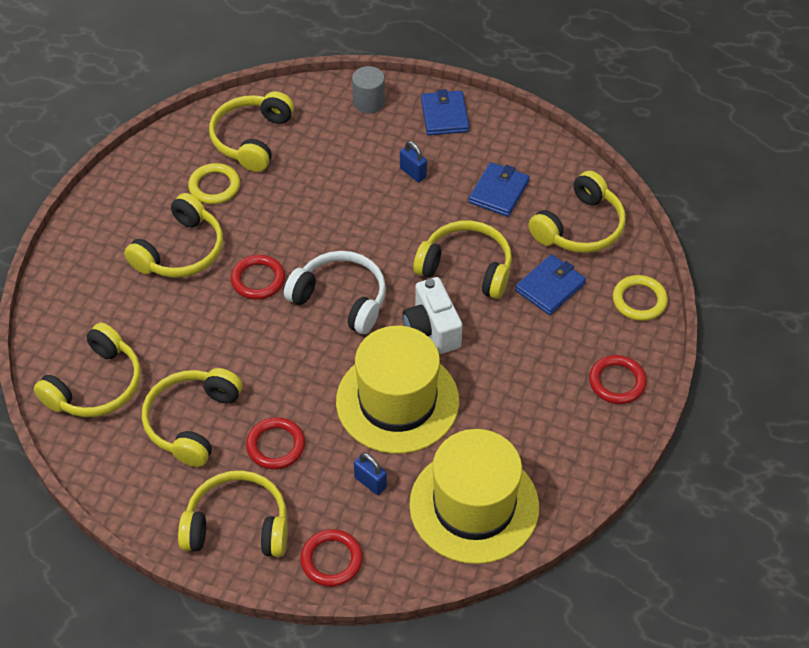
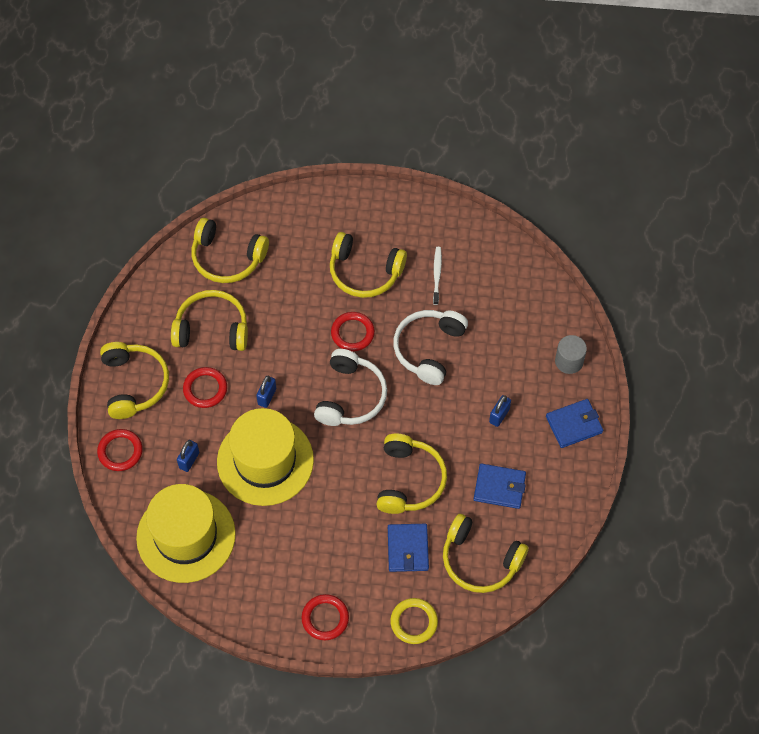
camera: 75 degrees right, 10 degrees up
(214, 186) = (437, 274): yellow ring -> white toothbrush
(252, 139) = (496, 286): yellow headphones -> none
(307, 214) = (429, 349): none -> white headphones
(311, 382) = (267, 396): none -> blue padlock
(432, 329) = (339, 469): white camera -> none
(550, 287) = (407, 549): blue wallet -> blue wallet turned 60 degrees clockwise

